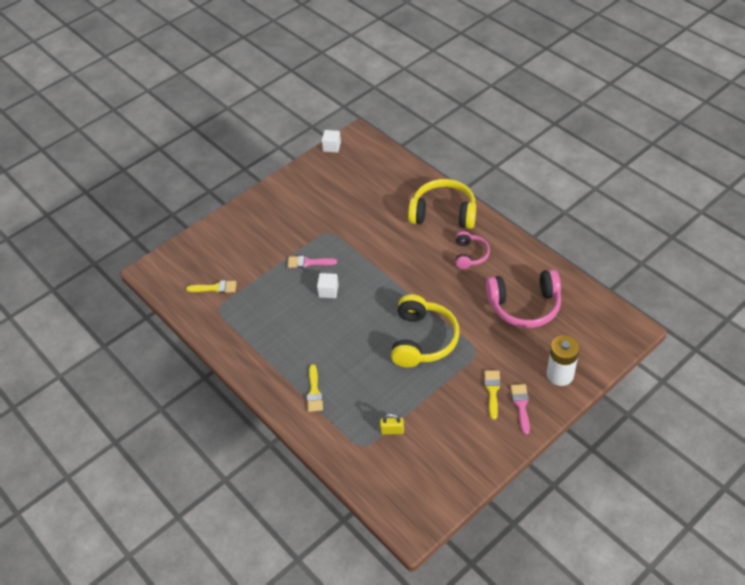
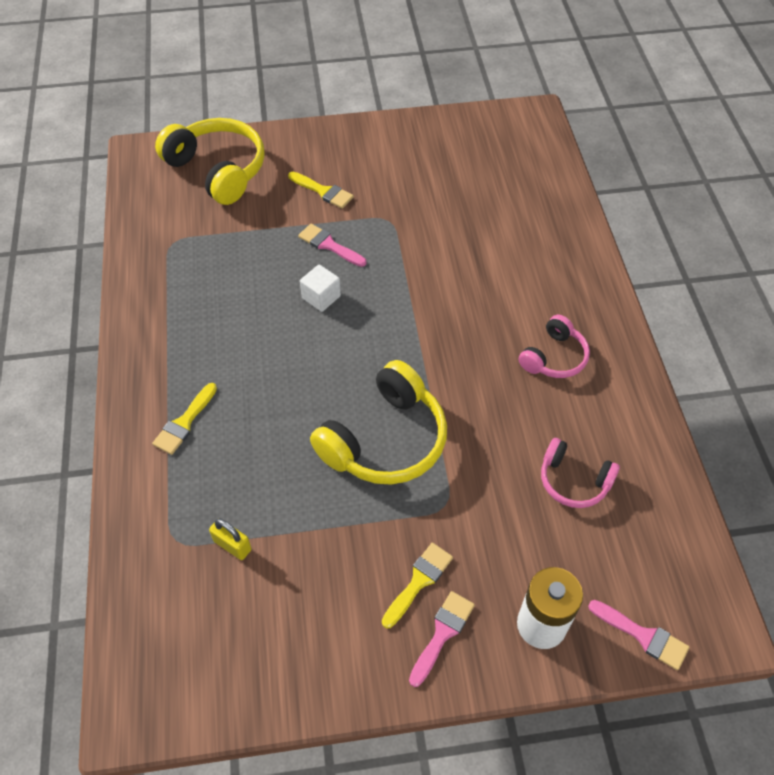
camera: 30 degrees right, 5 degrees up
(215, 288) = (192, 214): yellow brush -> yellow brush (323, 191)
(332, 147) = (488, 113): white cube -> none
(443, 213) = (564, 277): yellow headphones -> yellow headphones (218, 170)
(524, 306) = (573, 481): pink headphones -> pink headphones, size x0.57
(604, 352) = (643, 636): none -> pink brush

